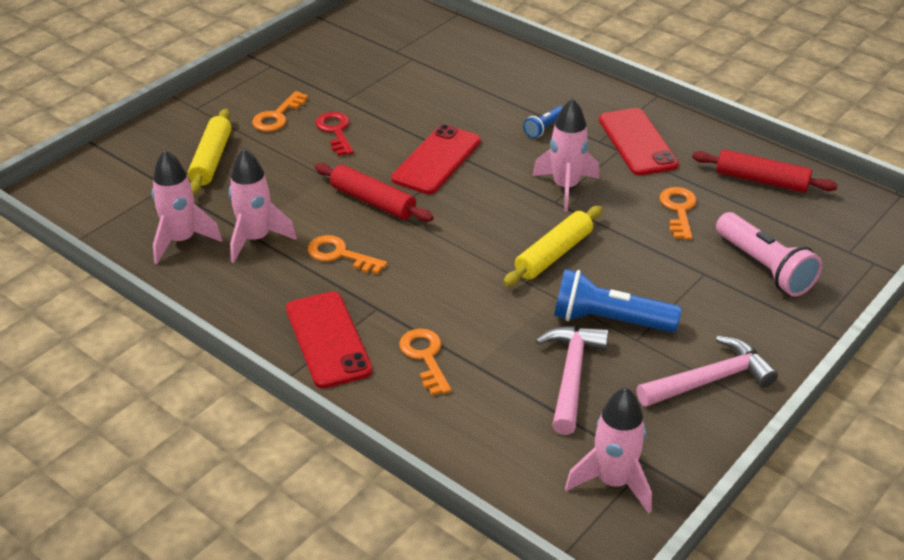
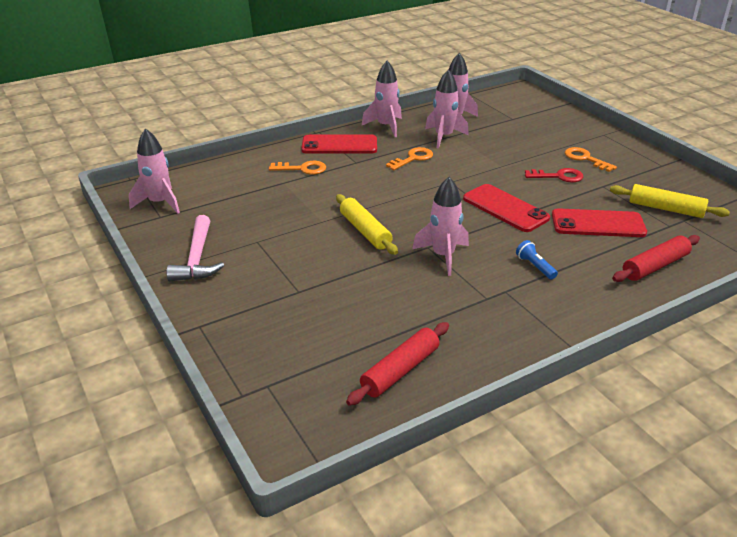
camera: 110 degrees right, 5 degrees down
(211, 160) = (536, 133): yellow rolling pin -> yellow rolling pin (665, 209)
(239, 305) = (386, 126): none -> pink rocket
(372, 201) = (464, 177): red rolling pin -> red rolling pin (655, 266)
(571, 376) = (247, 210): pink hammer -> none
(609, 320) = (283, 235): blue flashlight -> none
(637, 142) = (495, 312): red phone -> red phone (598, 224)
(678, 210) = (383, 304): orange key -> none
(764, 267) = (283, 325): pink flashlight -> none

